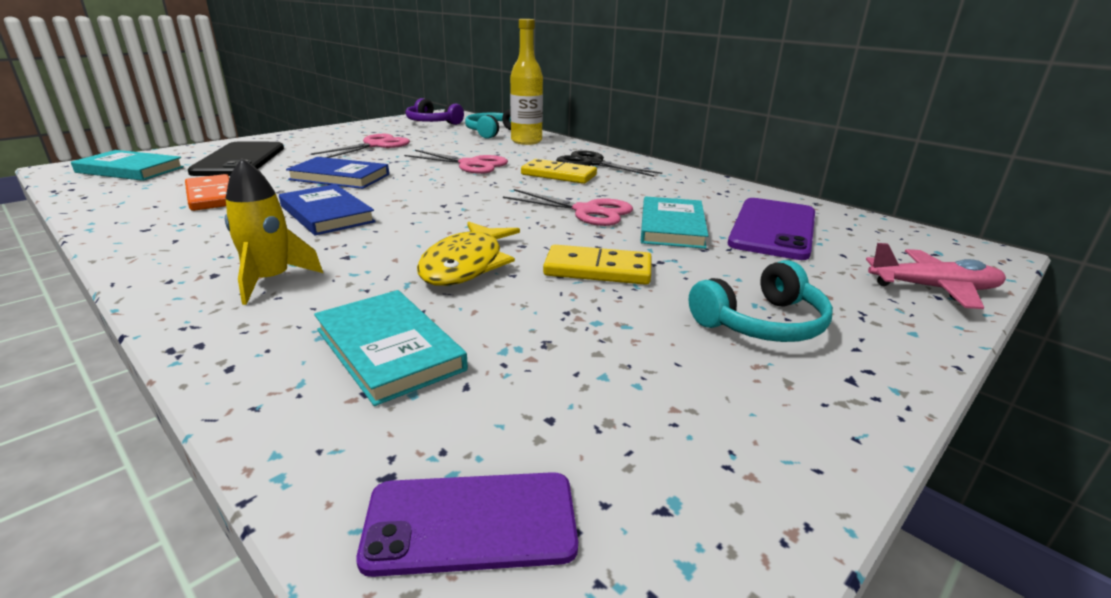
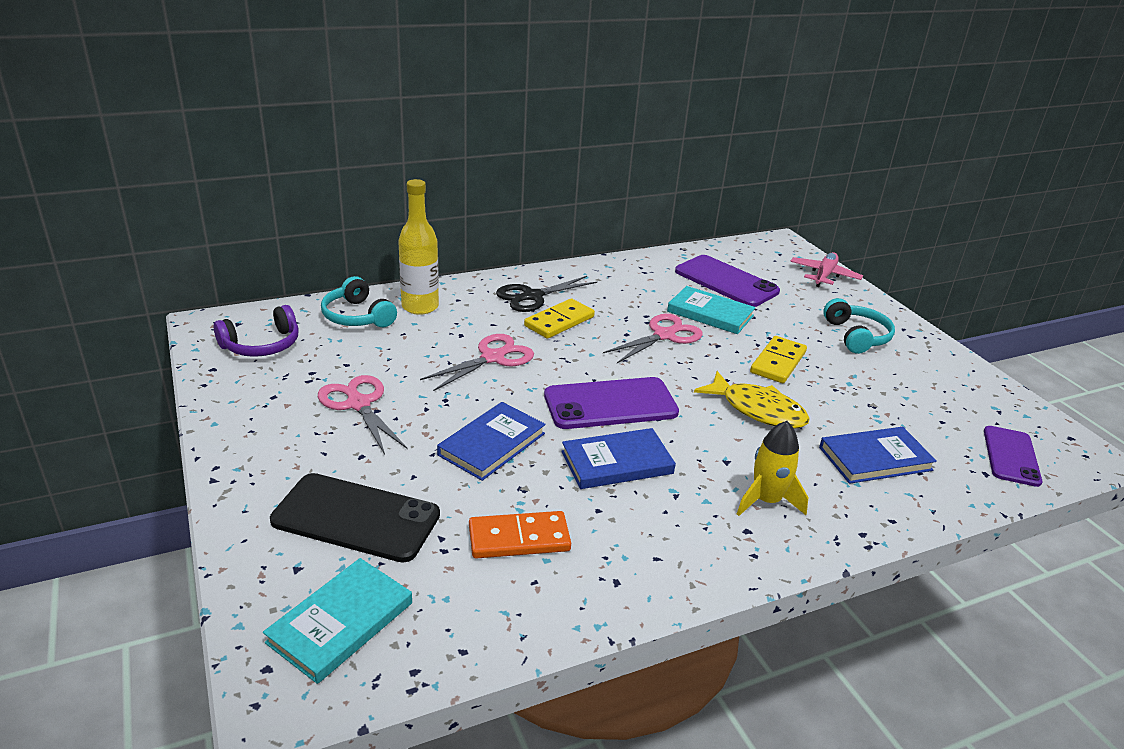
camera: 70 degrees left, 5 degrees up
(389, 349) = (875, 459): turquoise book -> blue book
(426, 203) = (610, 404): none -> purple phone

